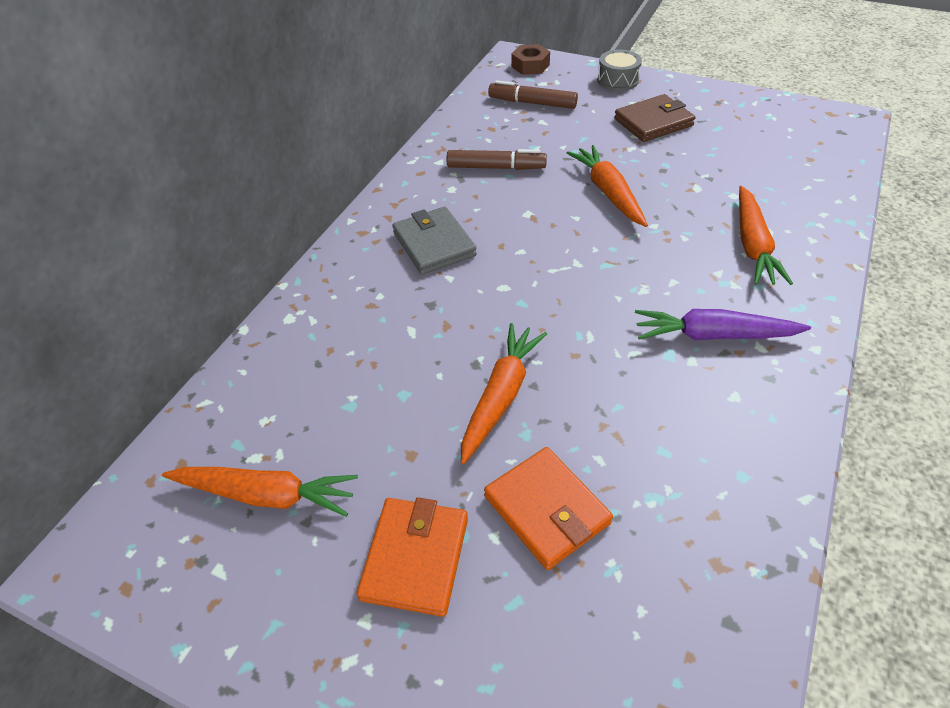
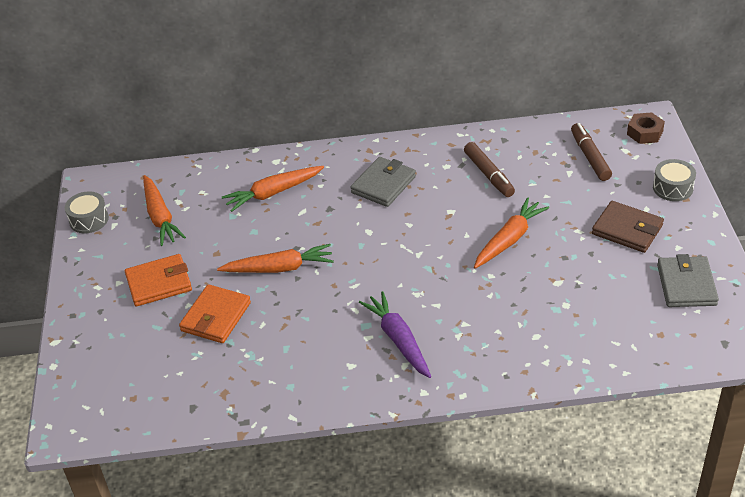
camera: 60 degrees right, 5 degrees down
(168, 606) = (89, 220): none -> grey drum
(752, 121) = (686, 285): none -> grey wallet
(752, 245) = (511, 332): orange carrot -> orange carrot (273, 193)

